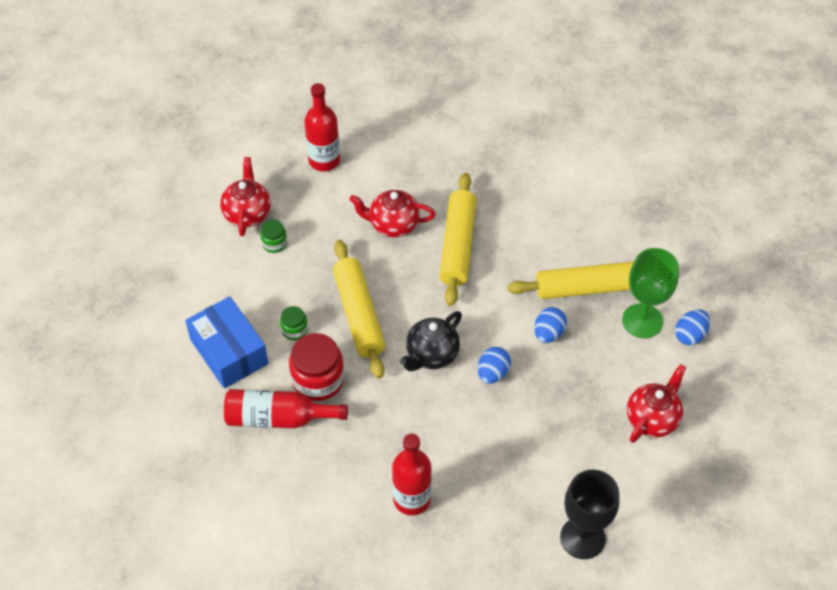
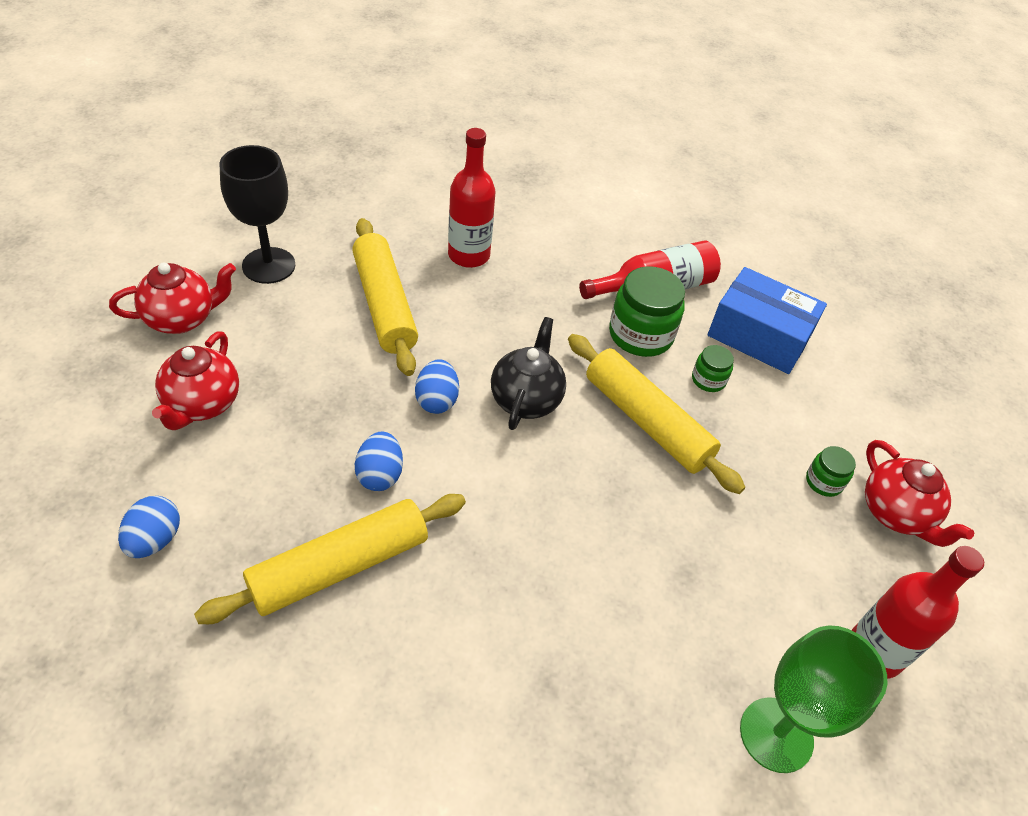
camera: 150 degrees right, 5 degrees down
(318, 380) = (640, 335): red jar -> green jar
(393, 225) = (689, 570): red teapot -> red teapot (182, 319)
(457, 245) = (574, 570): yellow rolling pin -> yellow rolling pin (384, 305)
(642, 321) = (238, 539): green goblet -> green goblet (776, 734)

